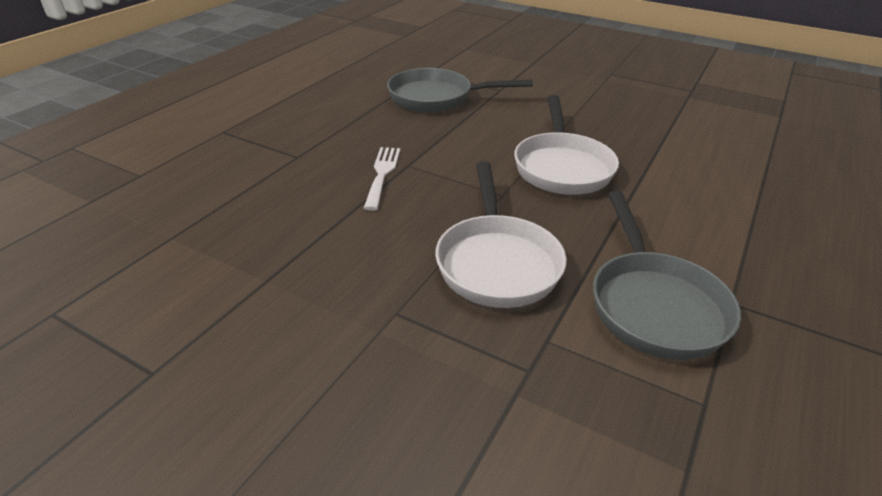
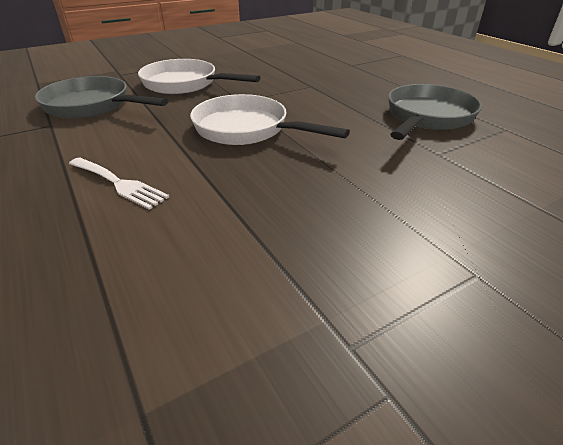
camera: 120 degrees right, 0 degrees up
(382, 174) = (306, 78): white fork -> white fork (119, 183)

